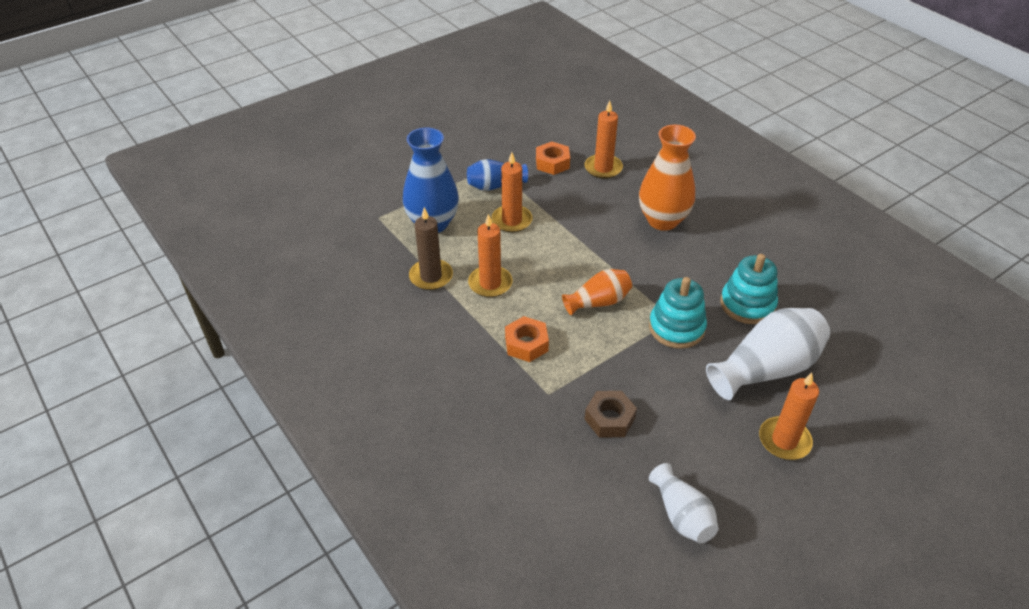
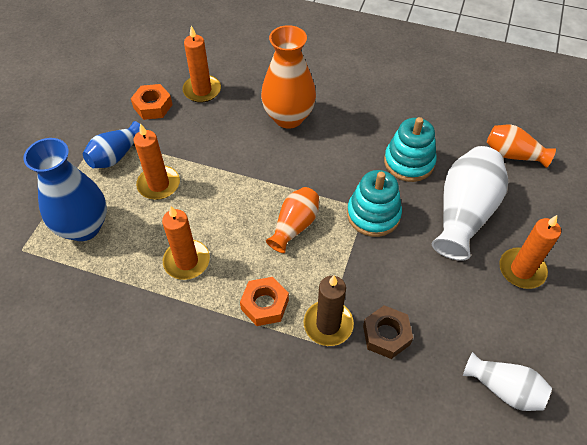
camera: 35 degrees left, 10 degrees up
(431, 276) = (124, 286): brown candle -> brown candle (328, 324)
(864, 348) = (513, 154): none -> orange vase

